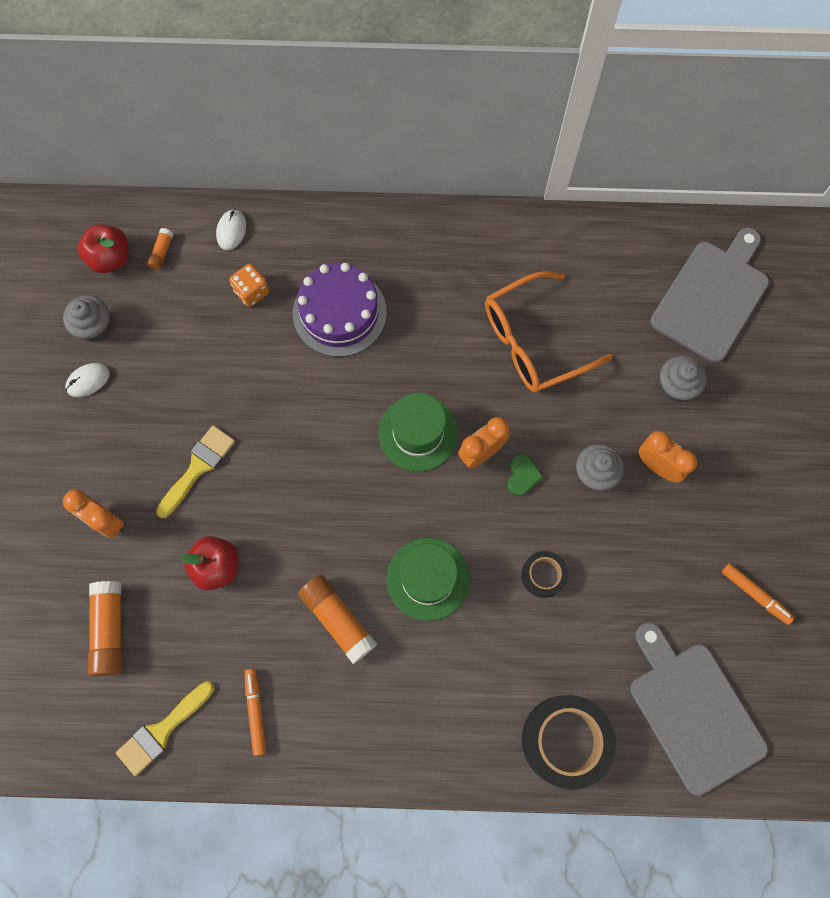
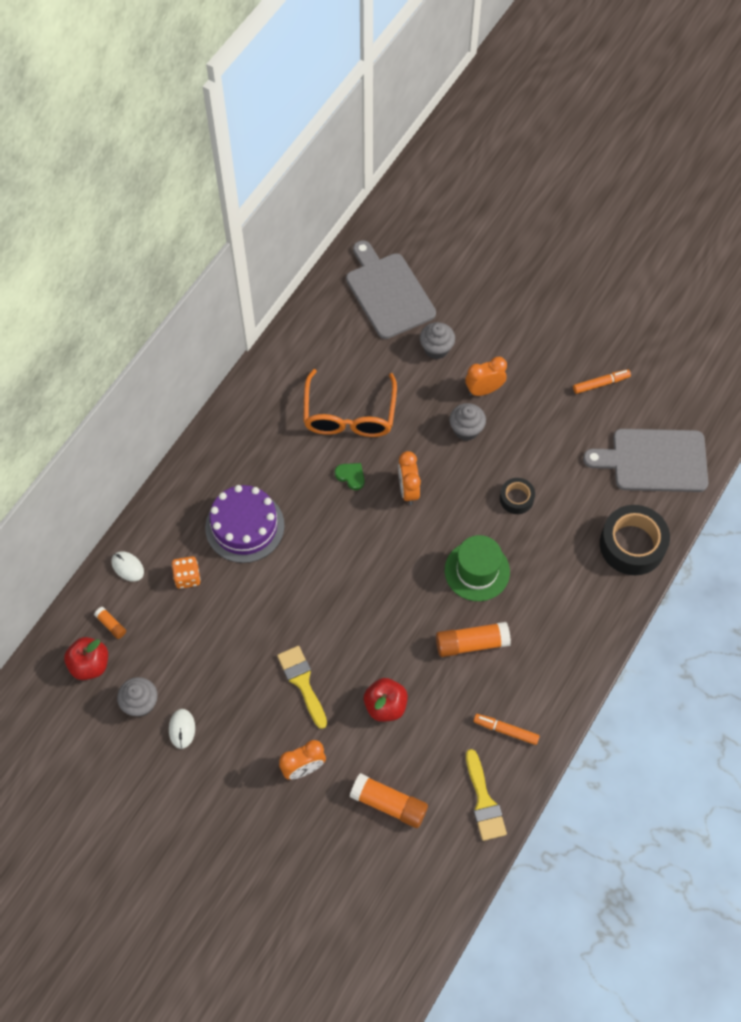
camera: 60 degrees left, 10 degrees down
(418, 433) = (369, 522): green hat -> none
(522, 475) = (440, 474): green heart -> green heart (351, 476)

